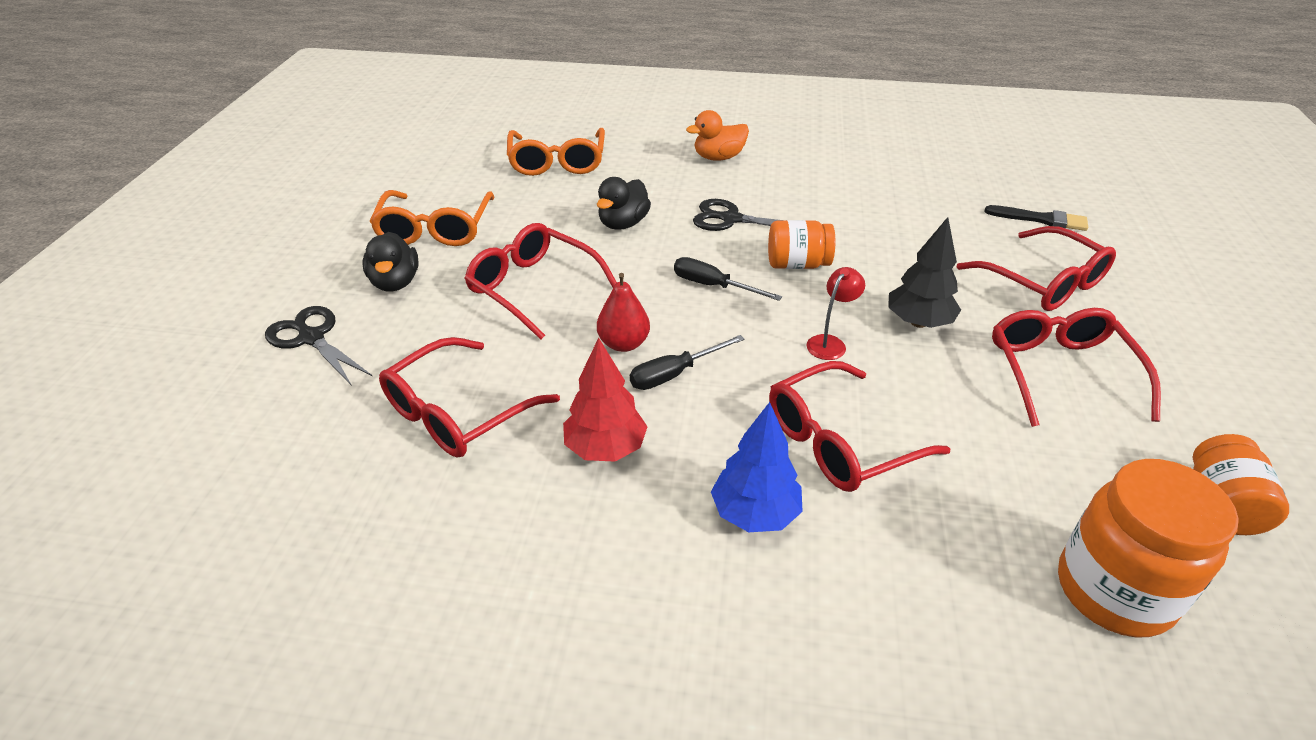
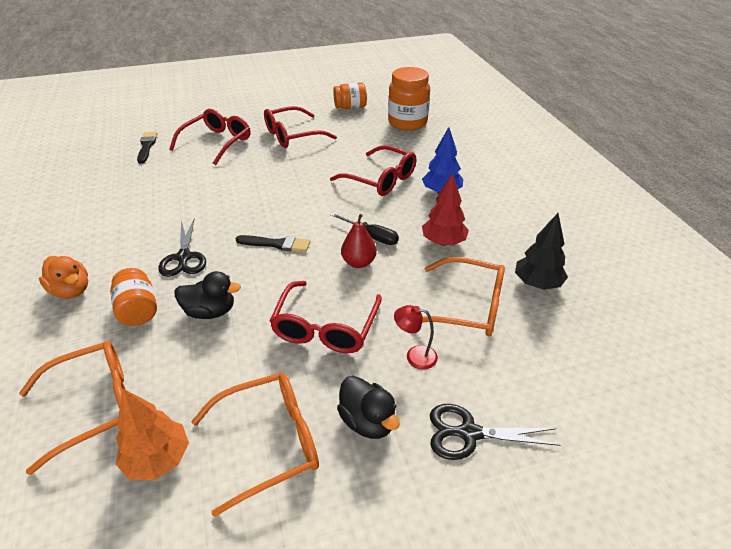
camera: 115 degrees left, 0 degrees up
(312, 338) = (469, 433): black scissors -> black scissors turned 75 degrees clockwise
(395, 282) = (367, 421): black duck -> black duck turned 90 degrees clockwise
(457, 412) = (467, 307): red glasses -> orange glasses
(477, 182) = (158, 459): none -> orange tree
(713, 286) = (276, 244): black screwdriver -> black brush
(797, 264) = (234, 217): orange jar -> orange jar (138, 310)
(830, 343) = (309, 193): red lamp -> red lamp (414, 356)
(918, 322) = (274, 171): black tree -> black tree (537, 283)

